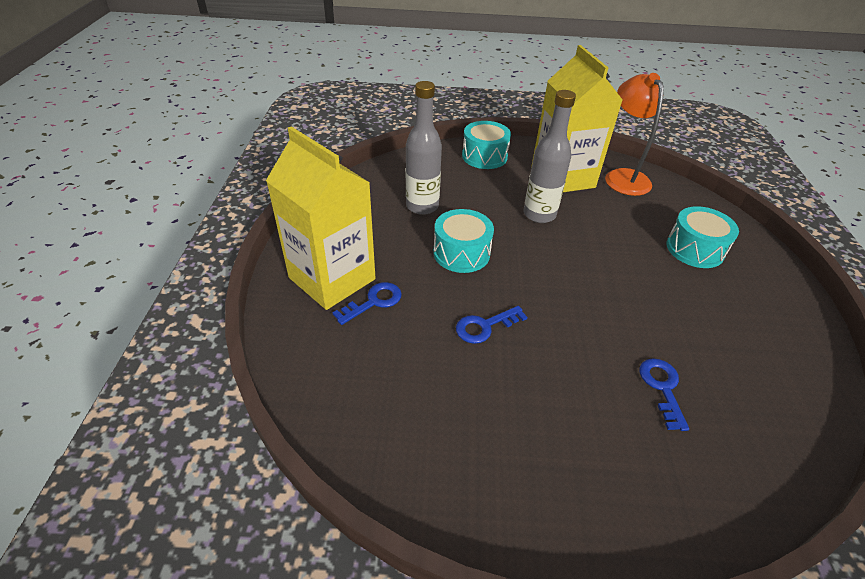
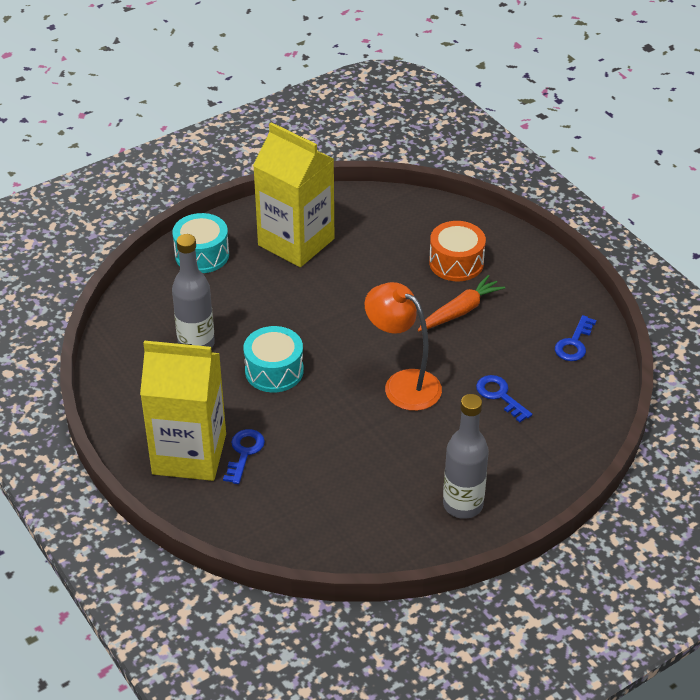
camera: 35 degrees left, 0 degrees up
(485, 326) = (347, 422): blue key -> blue key (574, 343)
(539, 214) = (307, 296): grey bottle -> grey bottle (463, 505)
(623, 177) = (349, 212): orange lamp -> orange lamp (403, 384)
(671, 288) = (460, 311): none -> orange carrot
(694, 249) = (456, 263): turquoise drum -> orange drum

